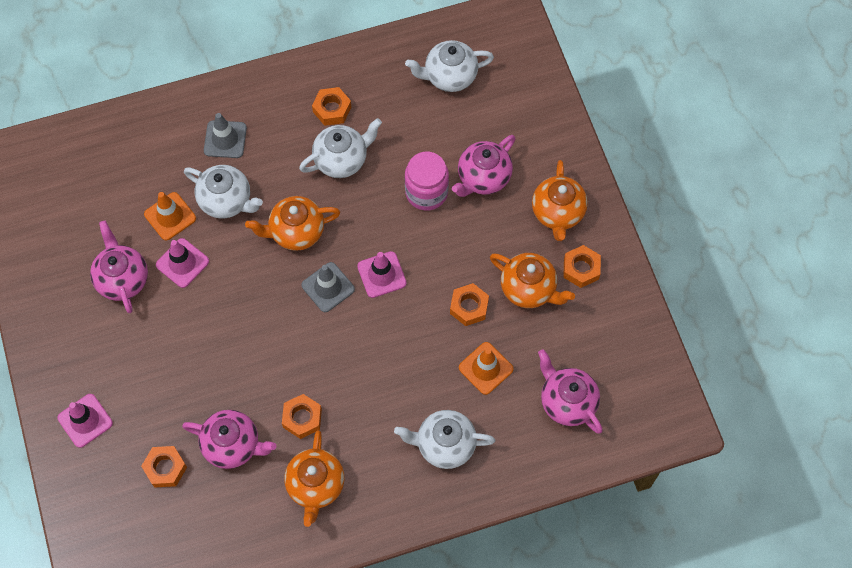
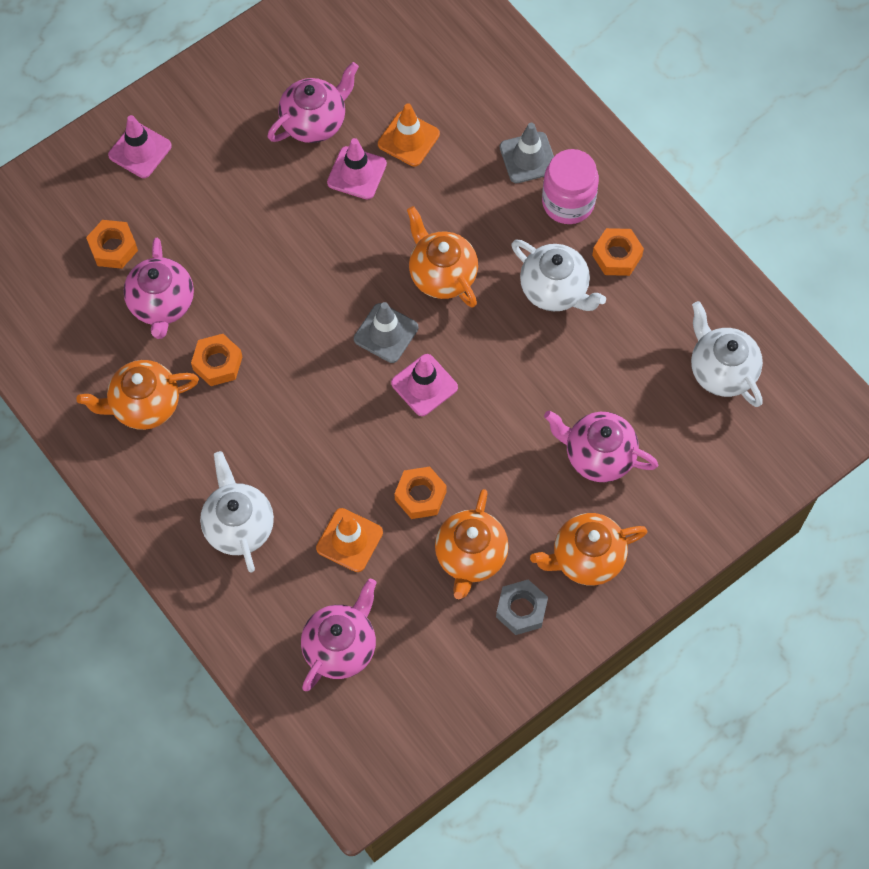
camera: 70 degrees right, 0 degrees up
(226, 201) = (451, 188): white teapot -> none
(426, 192) = (551, 398): pink jar -> pink jar (568, 202)
(581, 269) = (521, 610): orange nut -> grey nut

